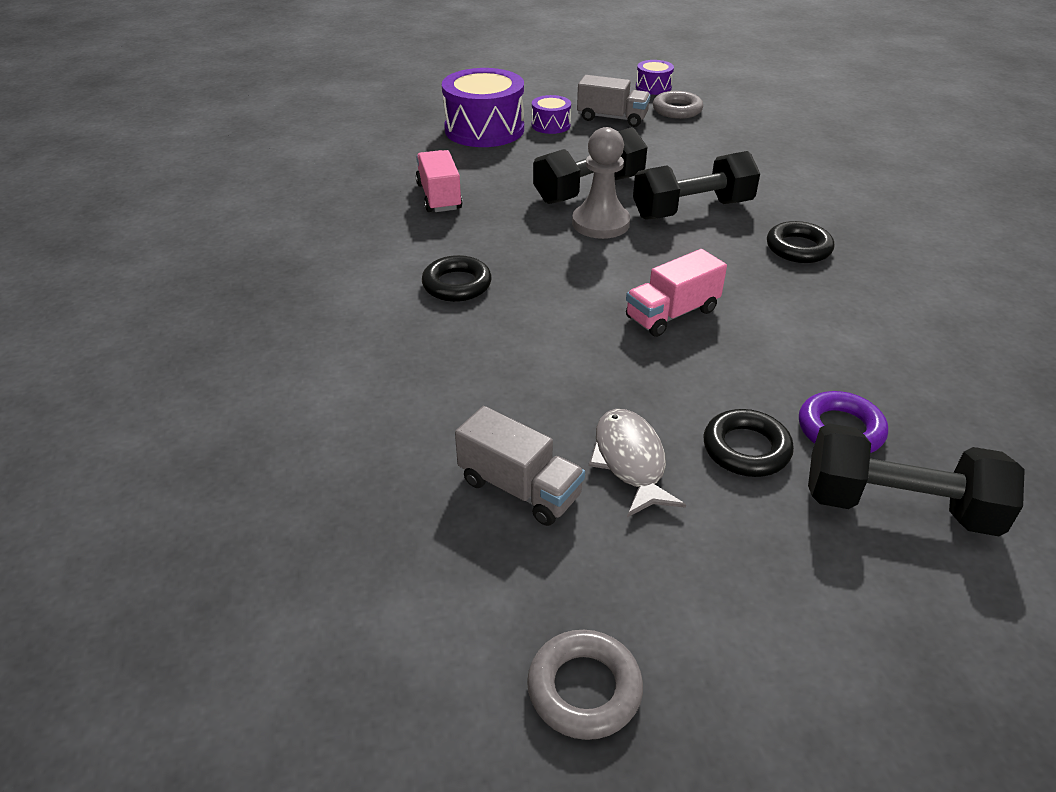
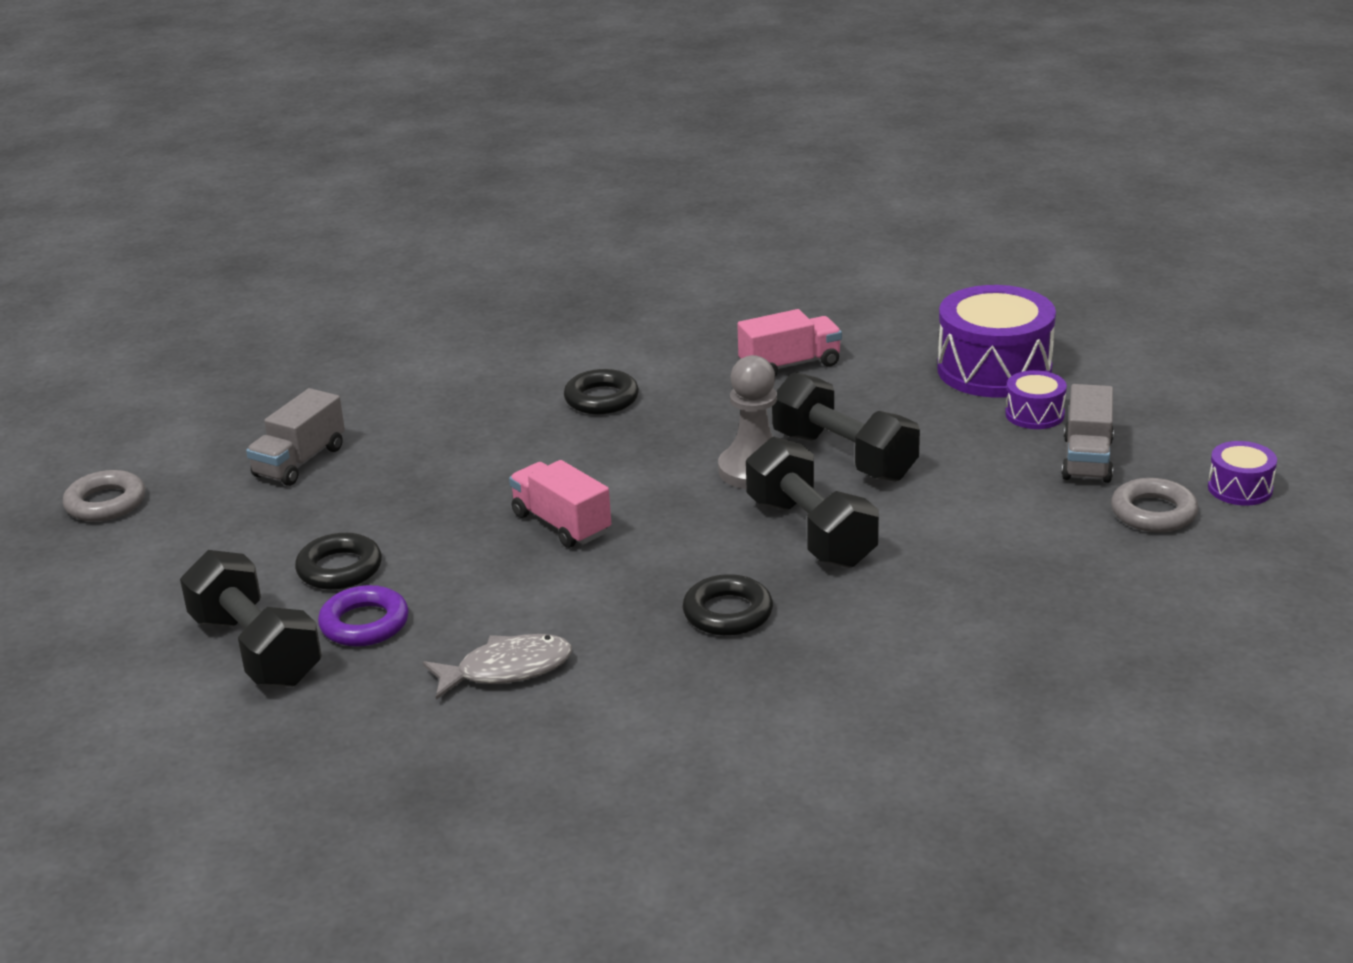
camera: 85 degrees right, 10 degrees down
(630, 461) = (327, 510): grey fish -> grey fish (507, 670)
(898, 506) = (256, 649): black dumbbell -> black dumbbell turned 45 degrees counterclockwise

